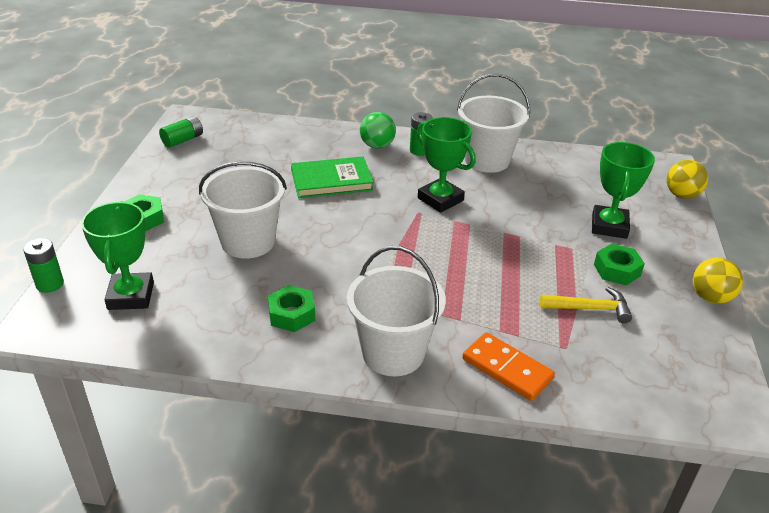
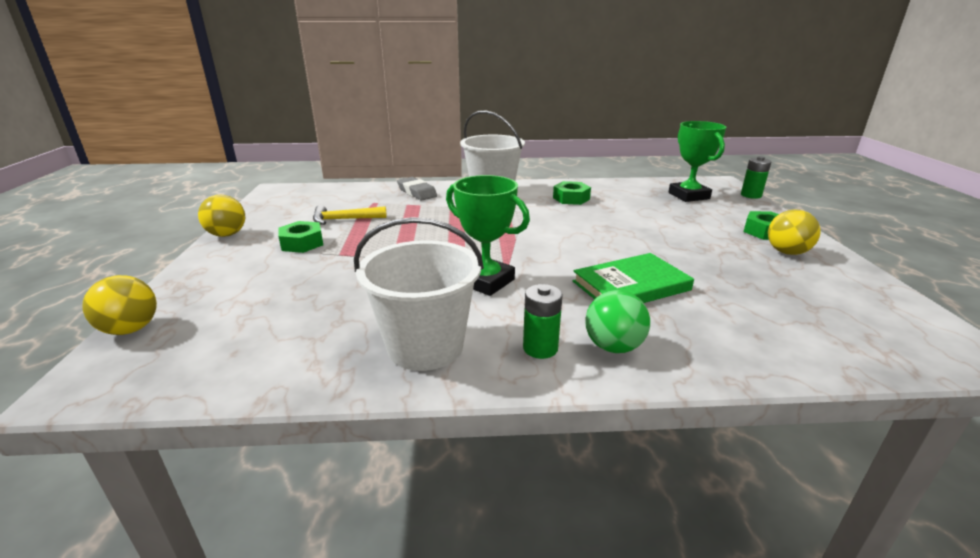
camera: 170 degrees right, 10 degrees down
(166, 192) = (787, 252): none -> yellow ball
(183, 140) = (893, 312): green battery -> none
(248, 241) = (651, 227): white bucket -> none
(507, 369) = (417, 192): orange domino -> grey eraser
(609, 226) = (281, 278): green trophy -> none

